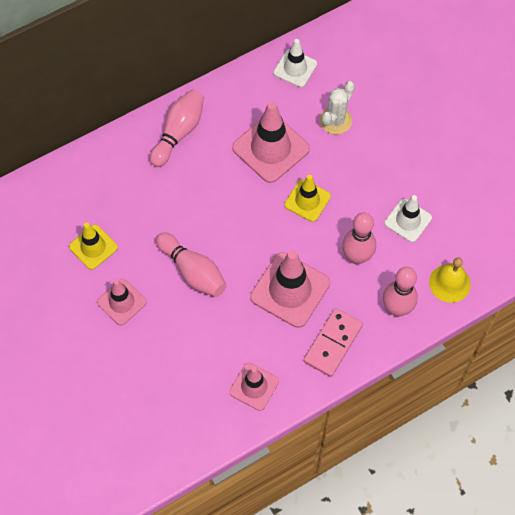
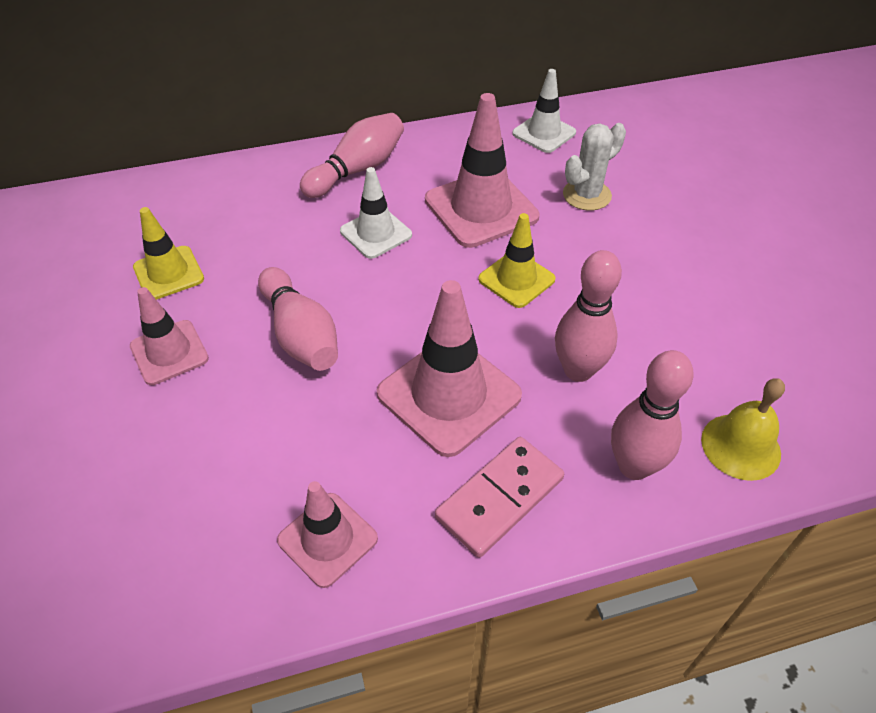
camera: 15 degrees right, 15 degrees down
(408, 220) = (677, 337): white traffic cone -> white traffic cone (376, 233)

